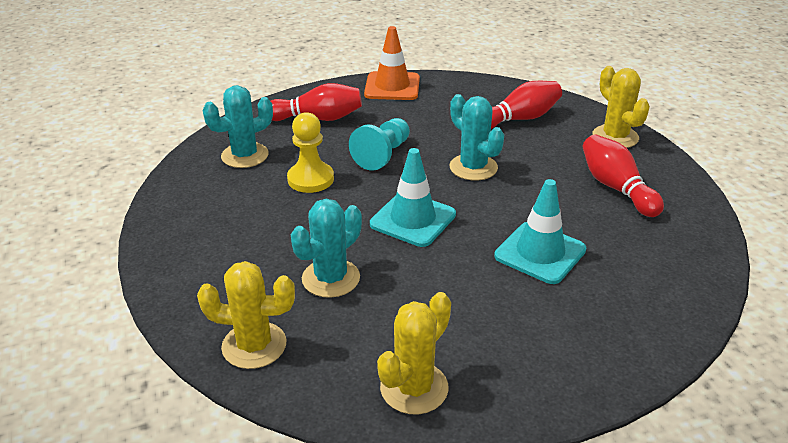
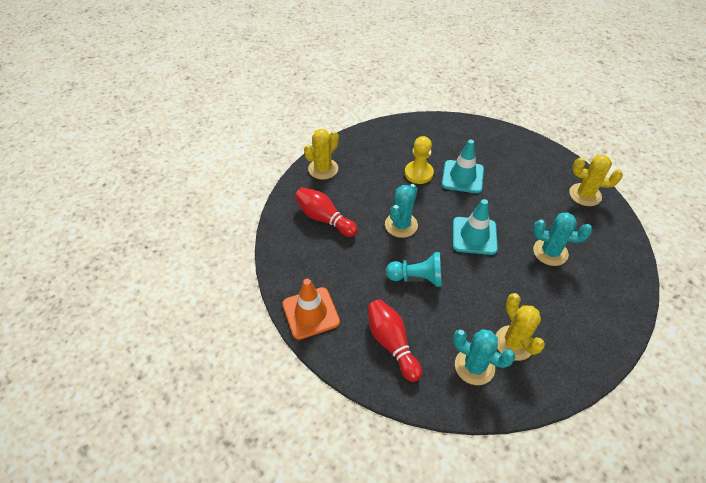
camera: 115 degrees left, 15 degrees up
(254, 345) = (618, 261): yellow cactus -> yellow cactus (514, 343)
(310, 179) = (473, 306): yellow pawn -> yellow pawn (418, 173)
(616, 188) = (382, 160): red bowling pin -> none

